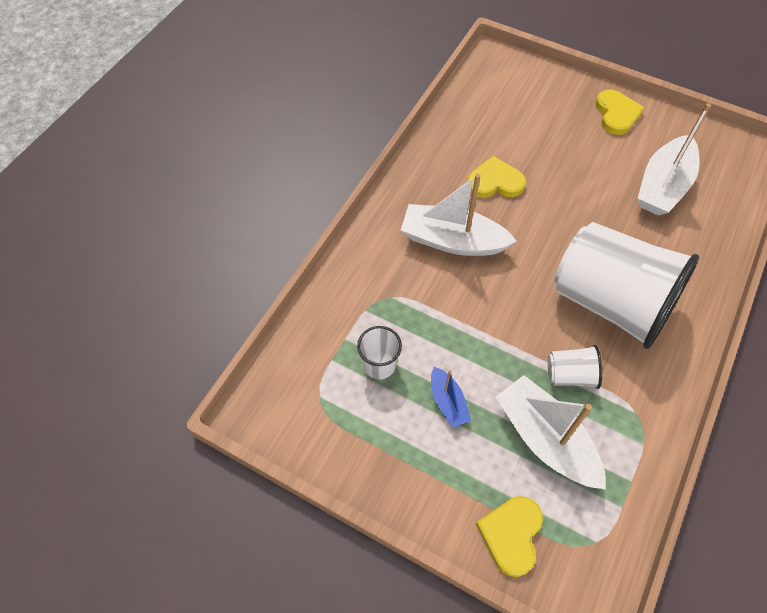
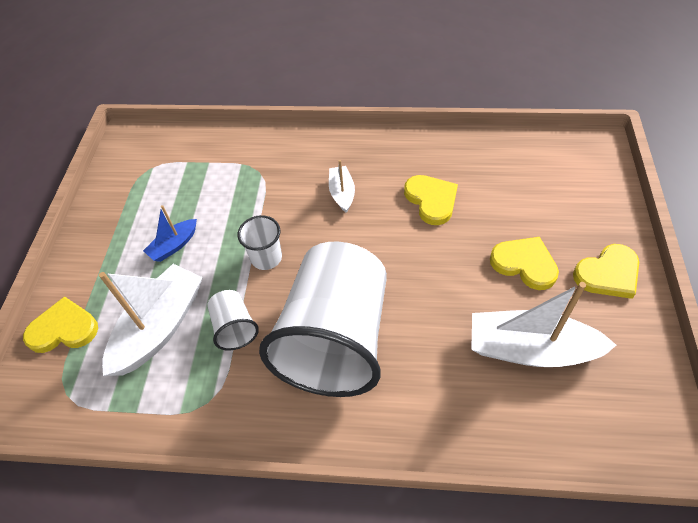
camera: 70 degrees right, 5 degrees down
(379, 365) = (193, 190): white cup -> white cup (266, 258)
(452, 241) = (342, 193): white boat -> white boat, size x0.52
(587, 154) = (524, 264): none -> yellow heart

